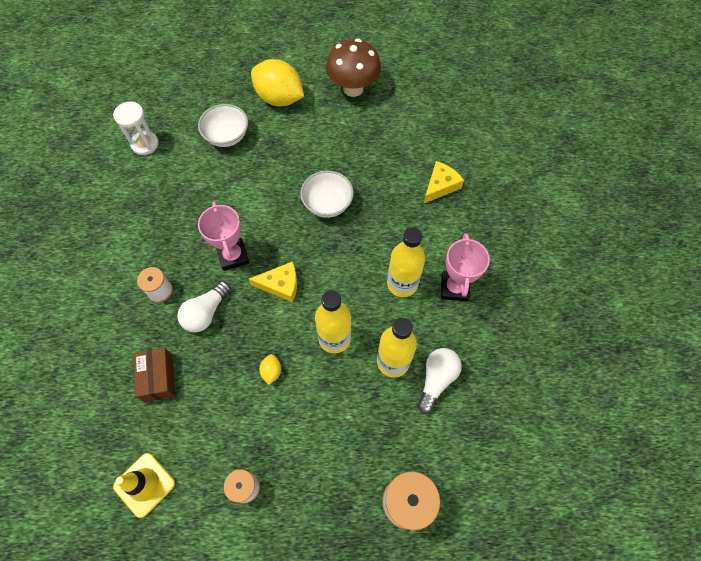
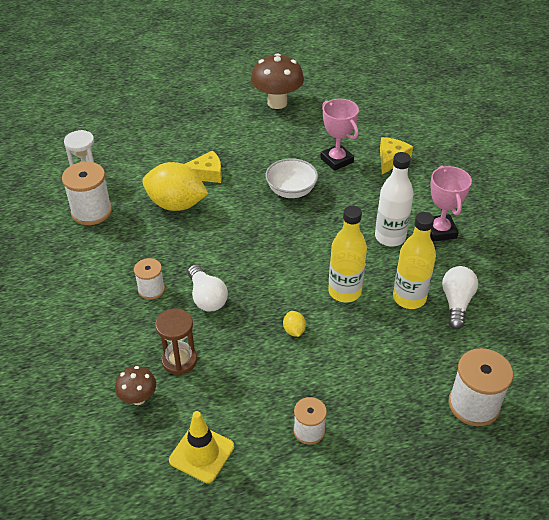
camera: 15 degrees left, 20 degrees down
(110, 409) = (138, 398): none -> brown mushroom
(136, 186) = (91, 211): none -> white spool
(158, 378) = (179, 360): brown box -> brown hourglass
(206, 312) = (207, 297): white light bulb -> white light bulb turned 45 degrees counterclockwise
(227, 136) = (169, 157): white bowl -> none
(233, 256) = (215, 247): pink trophy -> pink trophy (336, 160)
(279, 98) = (209, 121): yellow lemon -> yellow lemon (176, 204)
(280, 285) = (273, 261): yellow cheese -> yellow cheese (206, 174)
(402, 284) = (390, 237): yellow bottle -> white bottle

